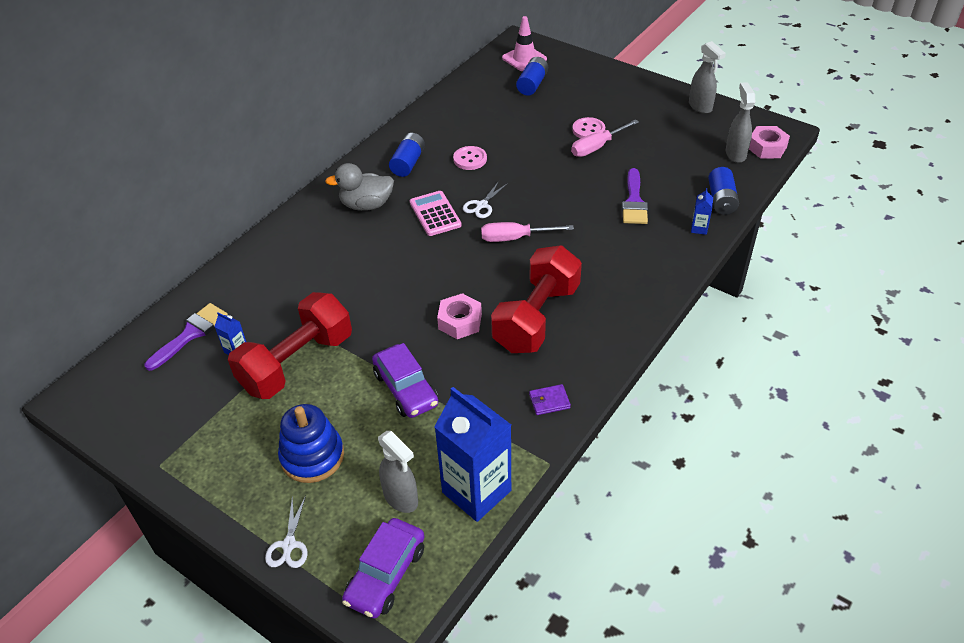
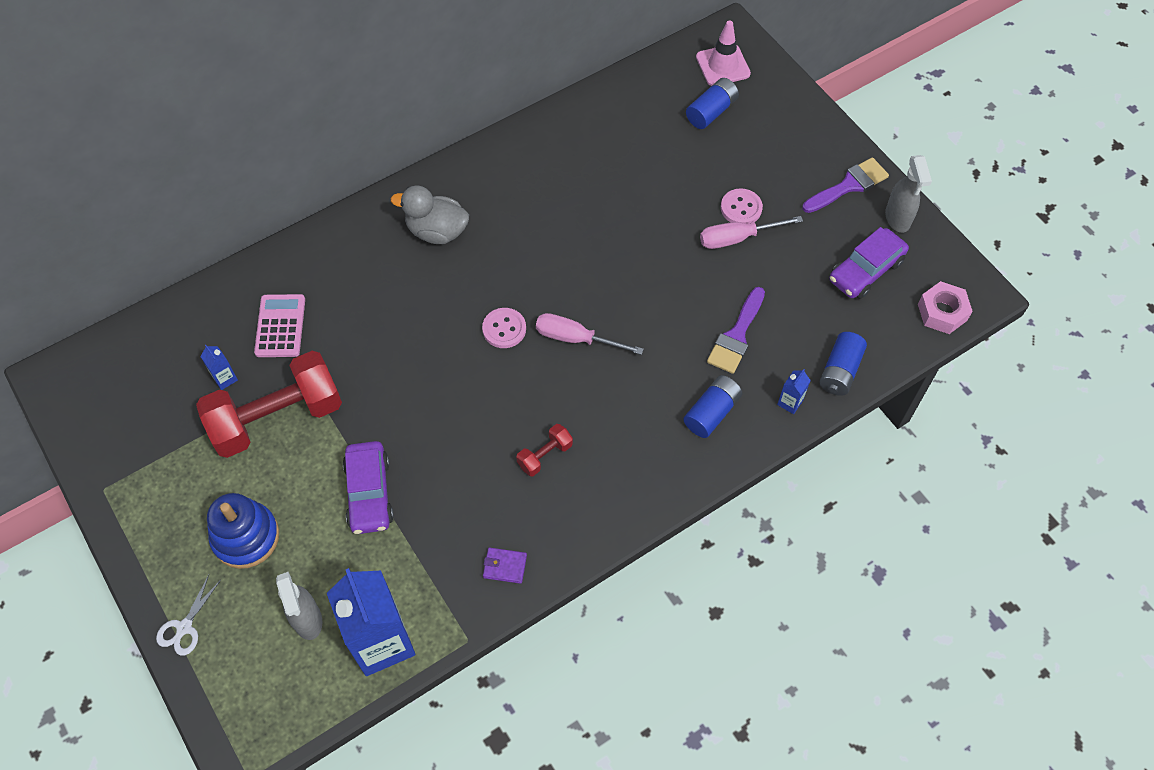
camera: 20 degrees right, 15 degrees up
(191, 334) = (189, 340): purple brush -> purple brush (848, 185)
(386, 574) = (257, 697): purple car -> purple car (865, 270)
(408, 163) = (509, 185): blue battery -> blue battery (711, 412)
(435, 214) = (505, 271): pink calculator -> pink calculator (280, 326)
(460, 321) = (462, 429): pink nut -> none
(470, 159) = (581, 204): pink button -> pink button (504, 329)
(482, 205) = (562, 278): white scissors -> none
(536, 317) = (545, 455): red dumbbell -> red dumbbell, size x0.43
(735, 154) = (897, 308): grey spray bottle -> none

